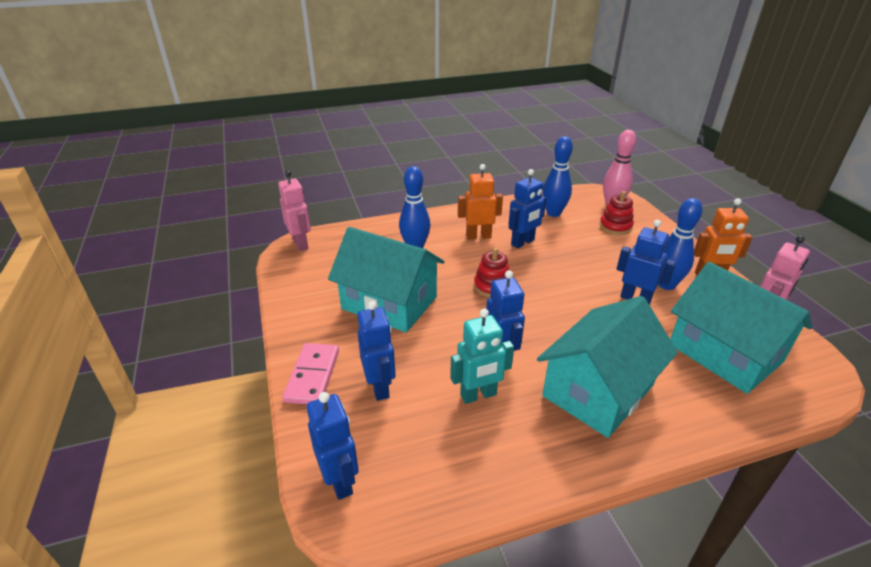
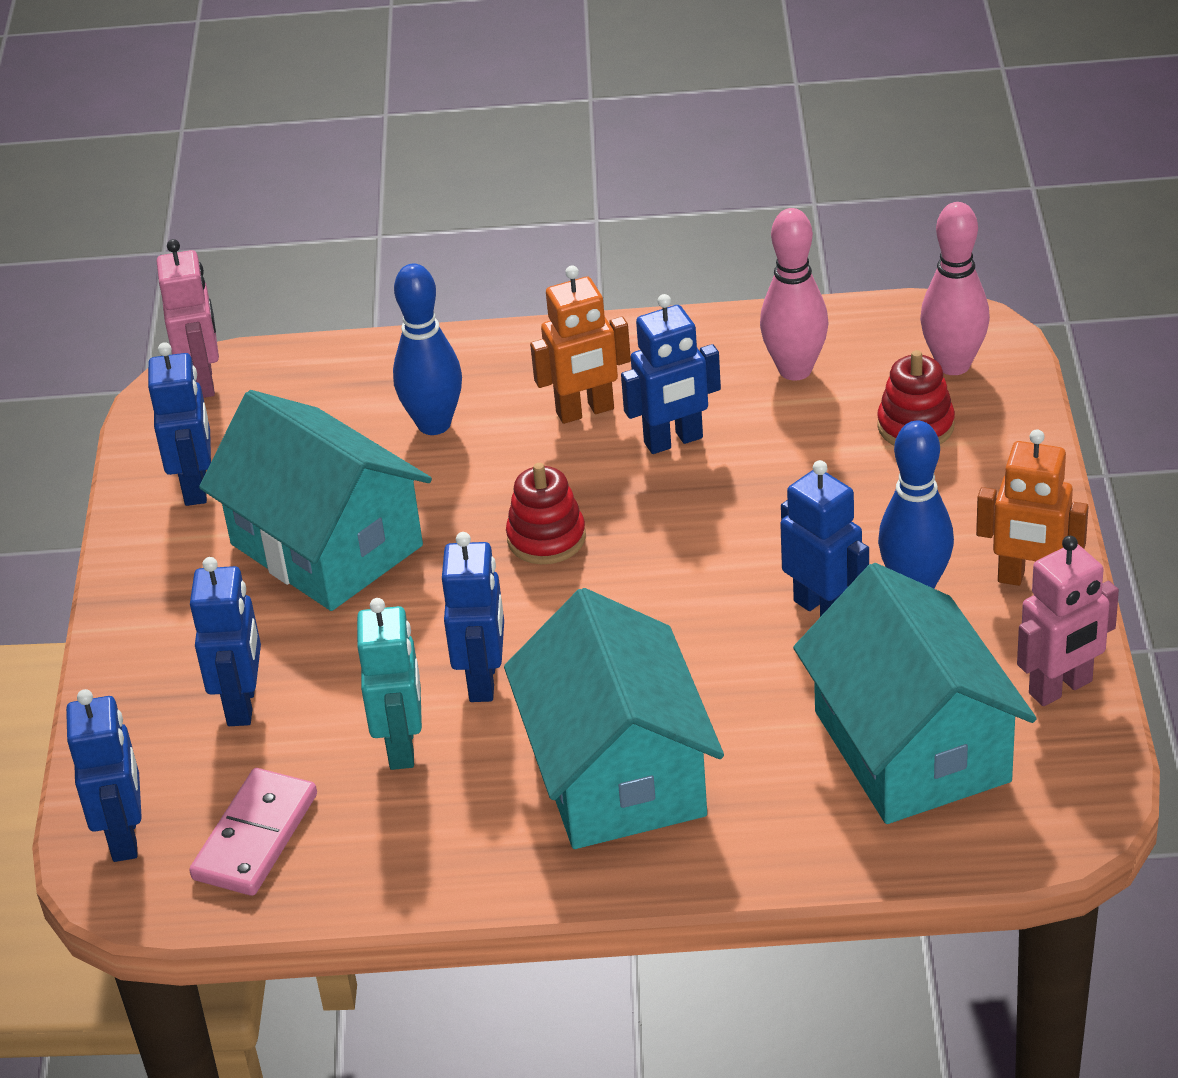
camera: 20 degrees right, 5 degrees up
(312, 376) = (137, 666): pink domino -> pink domino (255, 836)
(313, 286) = (196, 486): none -> blue robot
(478, 236) = (585, 411): orange robot -> orange robot turned 150 degrees clockwise
(478, 395) = (402, 746): turquoise robot -> turquoise robot turned 90 degrees counterclockwise
(553, 213) = (795, 370): blue bowling pin -> pink bowling pin
(598, 390) = (617, 773): turquoise house -> turquoise house turned 75 degrees counterclockwise

